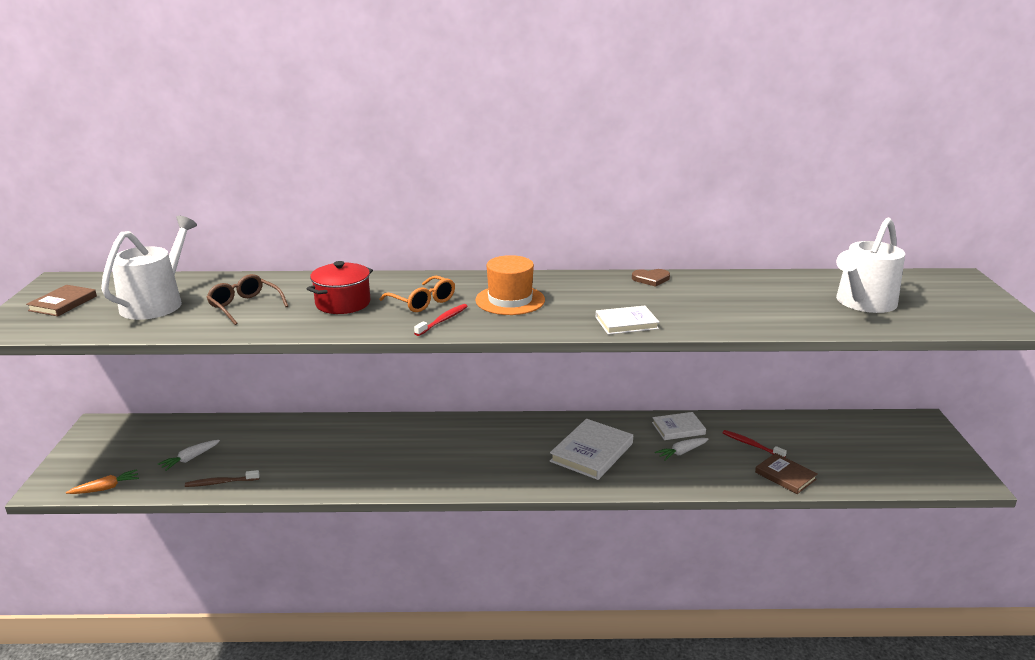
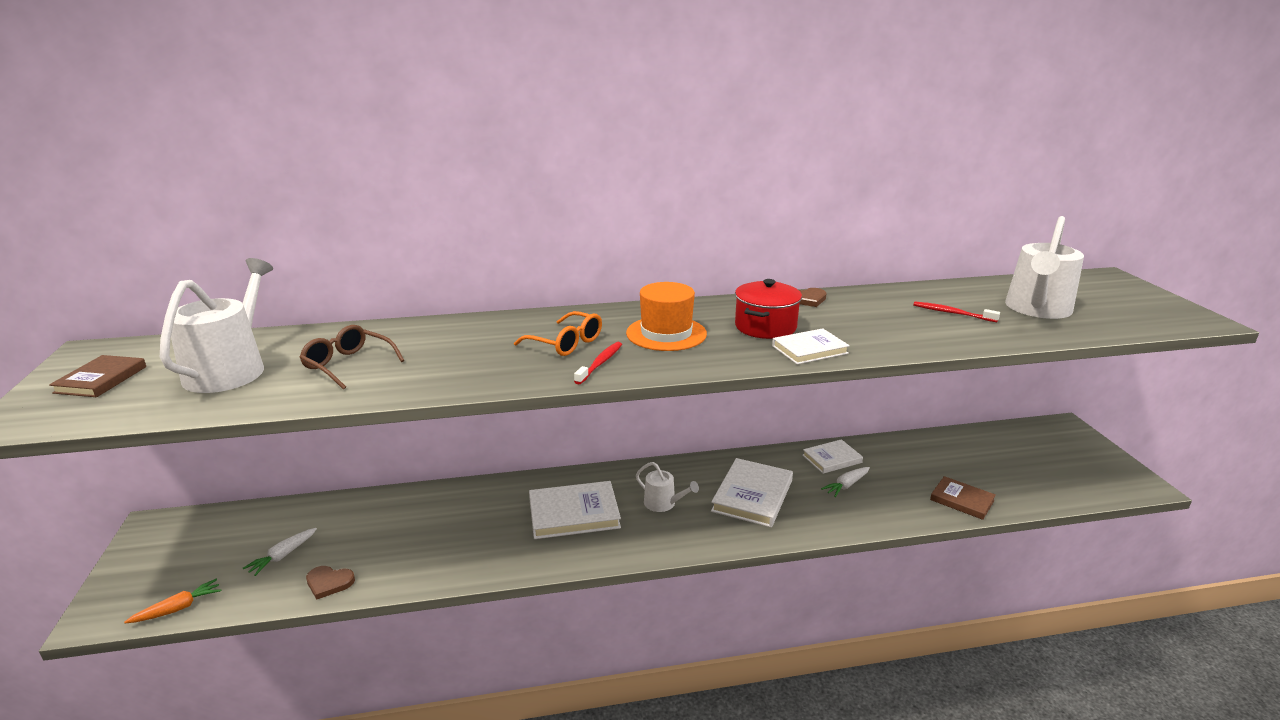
camera: 10 degrees left, 0 degrees up
(221, 482) = (329, 583): brown toothbrush -> brown heart
(343, 303) = (471, 352): red pot -> red pot (765, 327)
(431, 451) = (574, 514): none -> white book
(510, 451) = (663, 503): none -> white watering can
(751, 445) = (913, 469): red toothbrush -> red toothbrush (952, 313)

